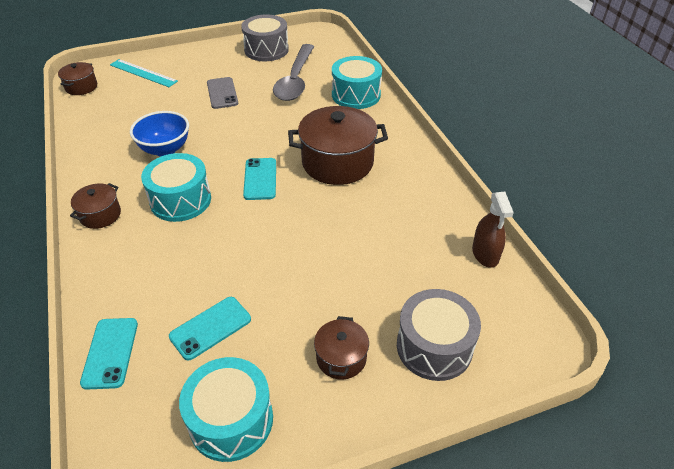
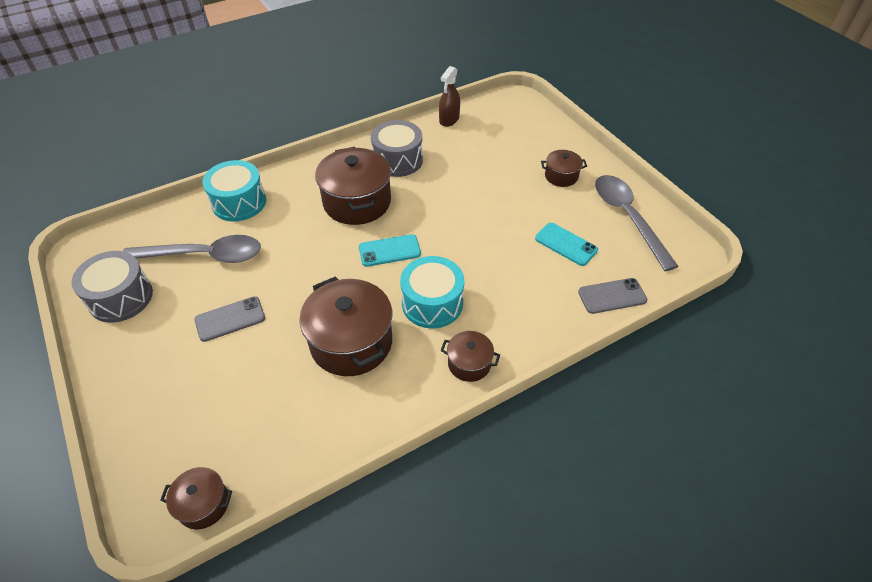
camera: 100 degrees left, 5 degrees up
(110, 353) = (612, 296): turquoise phone -> grey phone
(143, 73) = (167, 430): turquoise ruler -> none
(165, 149) = (351, 342): blue bowl -> brown pot
(231, 420) = (627, 217): turquoise drum -> grey spoon
(434, 347) = (535, 139): grey drum -> grey drum (398, 160)
(485, 254) = (449, 119): brown spray bottle -> brown spray bottle turned 135 degrees clockwise

